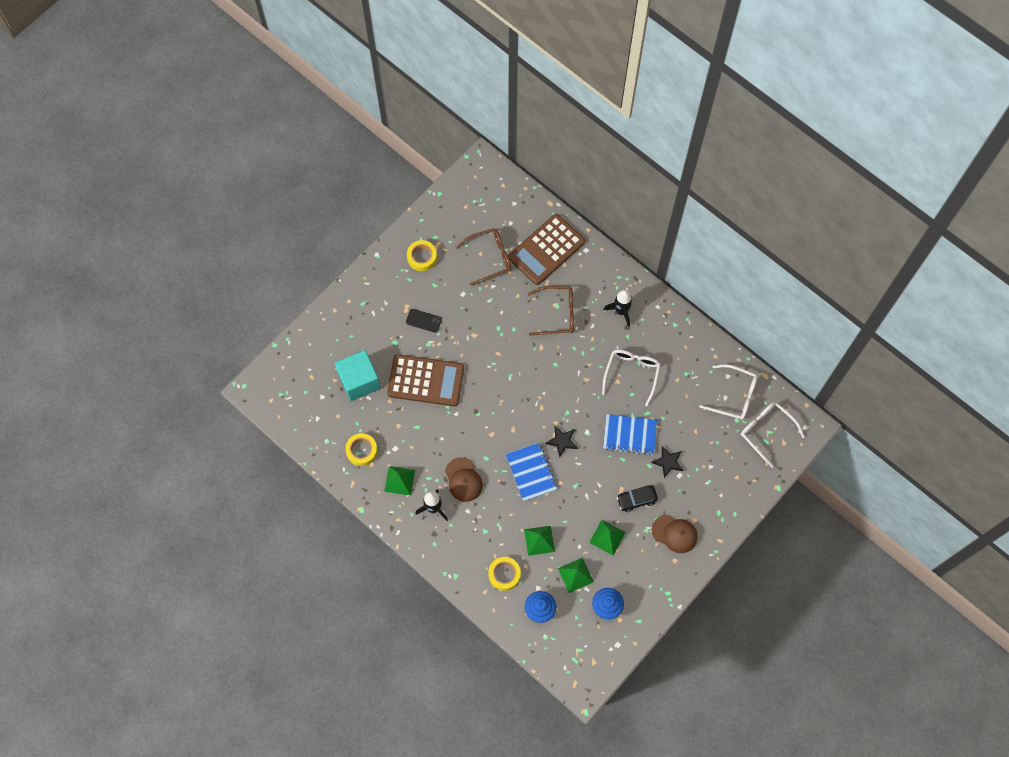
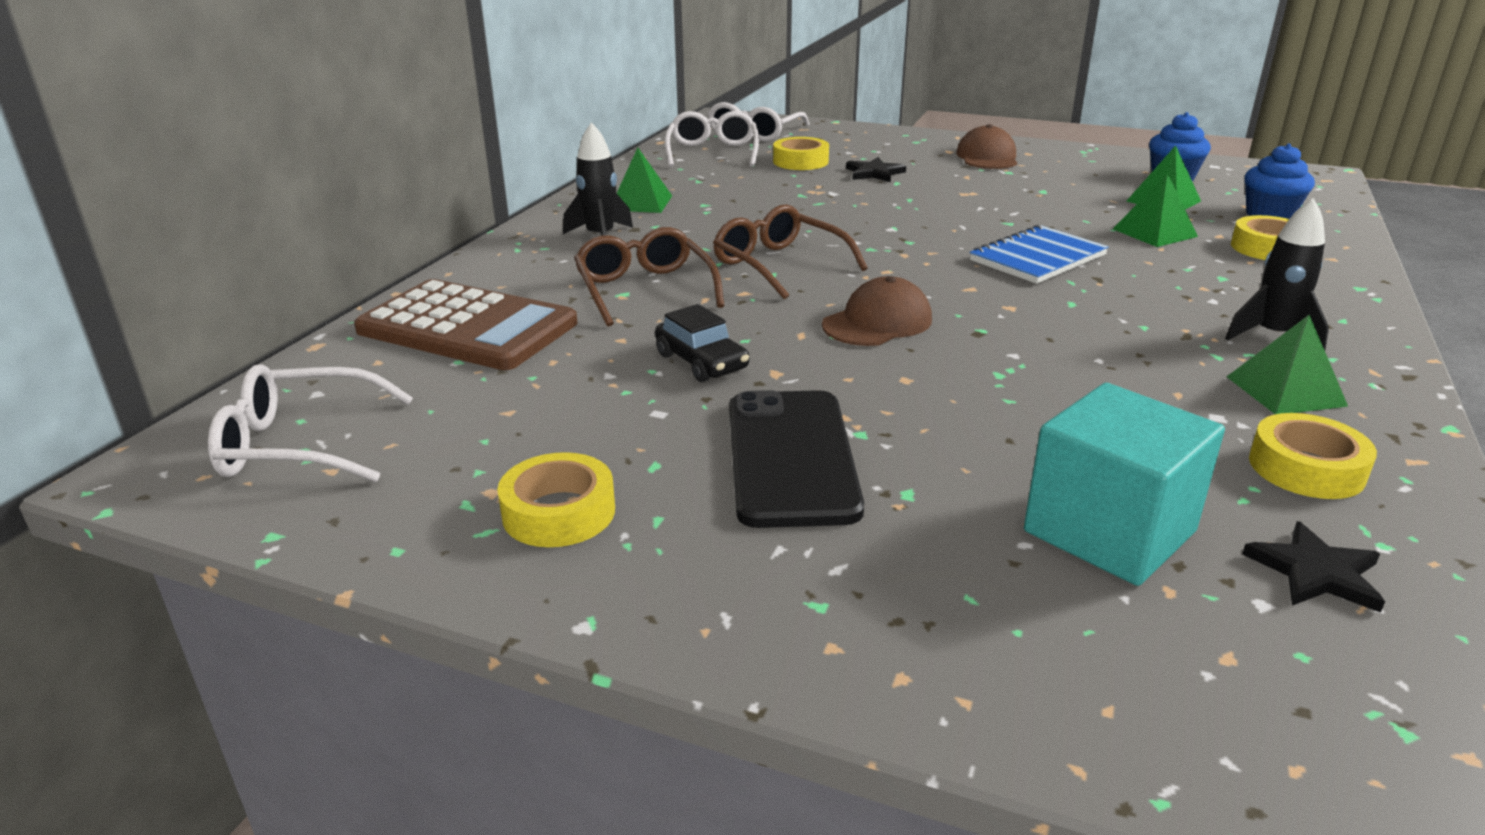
camera: 110 degrees left, 40 degrees down
(423, 320) = (791, 457): black phone -> black phone, size x1.99
(426, 380) = (974, 413): brown calculator -> none
(463, 480) = (1155, 316): brown cap -> brown cap (877, 322)
(489, 258) = (518, 395): brown glasses -> brown glasses (779, 265)
(562, 441) = (936, 244): black star -> black star (1315, 572)
(607, 537) = (1062, 191): green pyramid -> green pyramid (640, 202)
(629, 435) = (858, 200): blue notebook -> none
(631, 374) = (734, 213): white glasses -> white glasses (300, 445)
(636, 500) = (968, 182): black car -> black car (702, 362)
(701, 434) = (800, 161): none -> yellow tape

